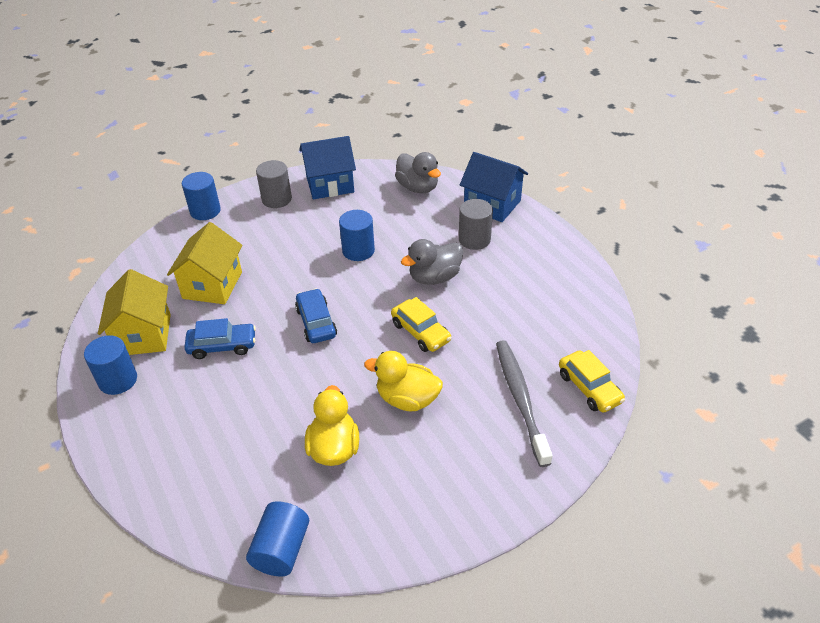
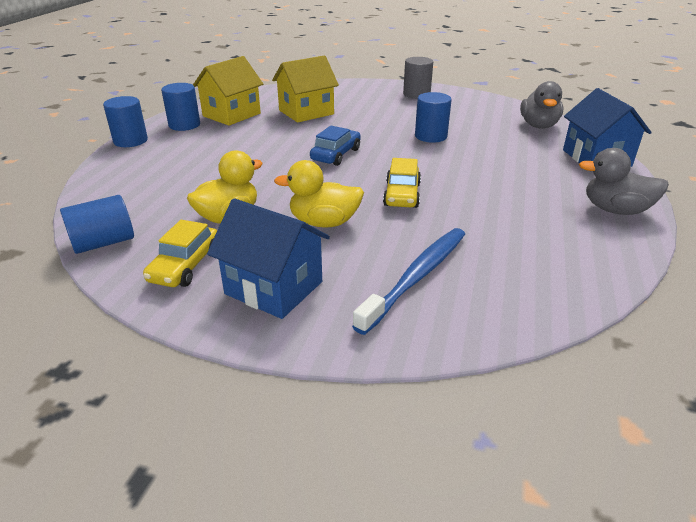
camera: 45 degrees right, 10 degrees down
(205, 211) = (361, 83): blue cylinder -> blue cylinder (130, 141)
(222, 346) = (261, 138): blue car -> none
(330, 184) = (467, 101): blue house -> blue house (273, 288)
(407, 399) = (324, 222): yellow duck -> yellow duck turned 60 degrees counterclockwise
(434, 277) = (468, 173): grey duck -> grey duck (615, 210)
(474, 239) = (543, 169): grey cylinder -> none
(520, 399) = (417, 277): grey toothbrush -> blue toothbrush
(589, 388) = (502, 312): yellow car -> yellow car (185, 266)

